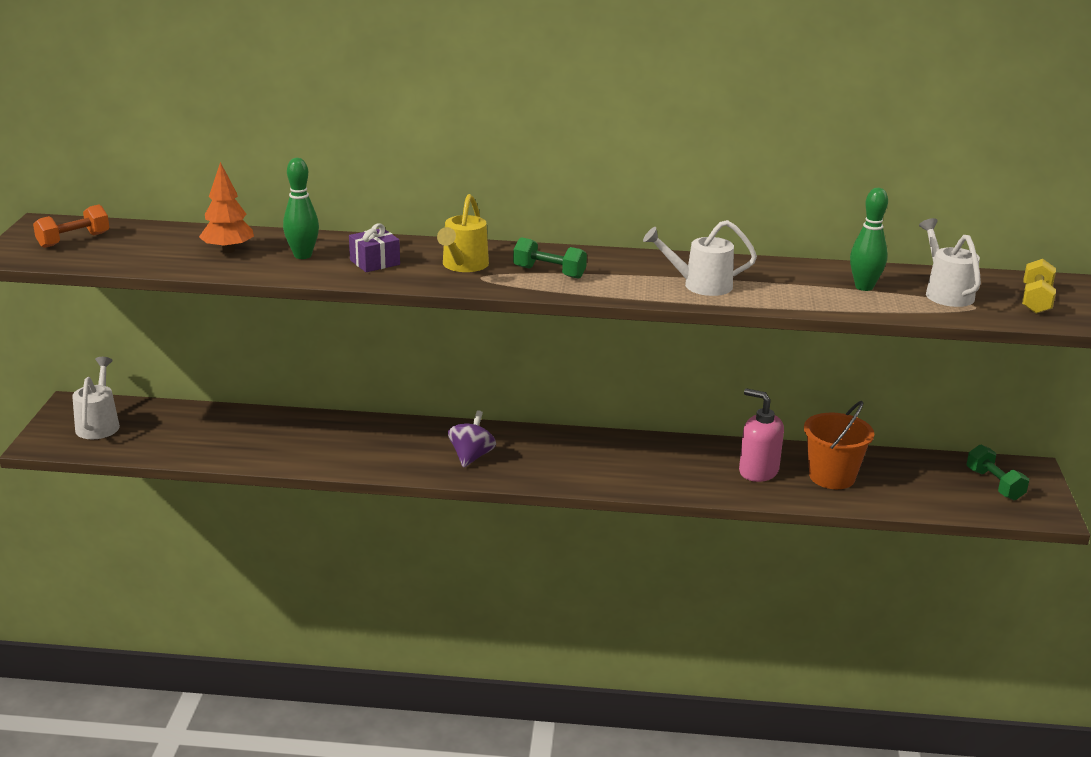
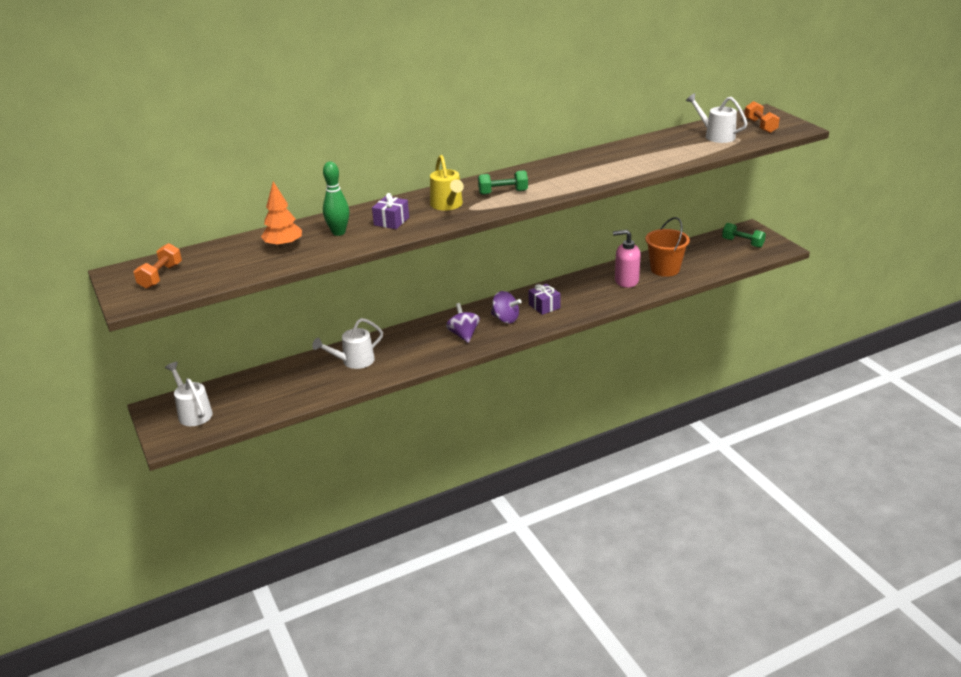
camera: 30 degrees left, 5 degrees up
(544, 458) = (505, 319): none -> purple spinning top
(610, 461) = (544, 306): none -> purple gift
(700, 285) = (594, 172): white watering can -> white watering can (353, 361)
(864, 287) = (674, 145): green bowling pin -> none
(1036, 300) = (760, 126): yellow dumbbell -> orange dumbbell

